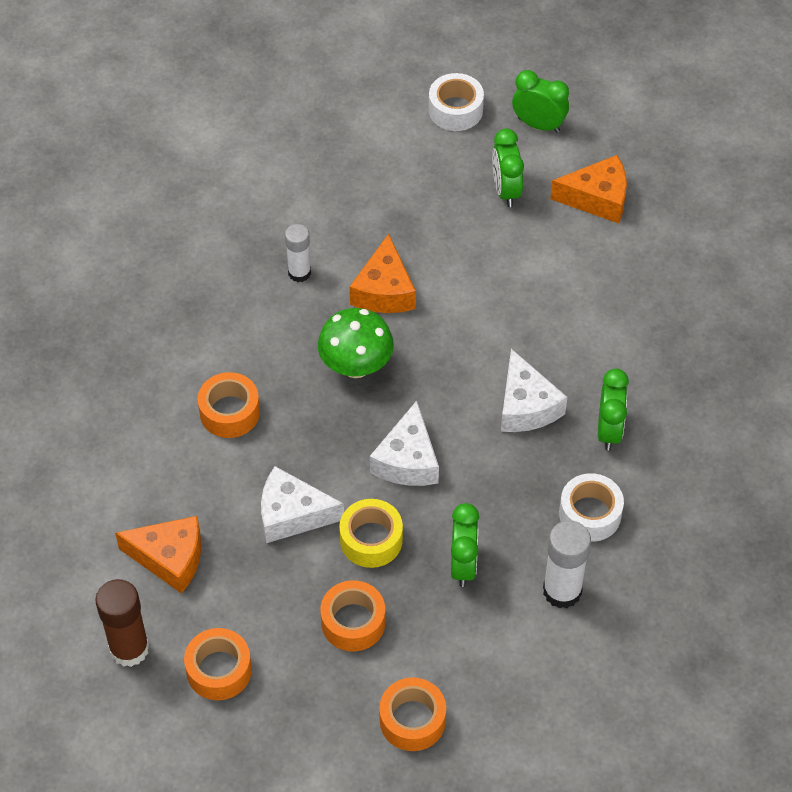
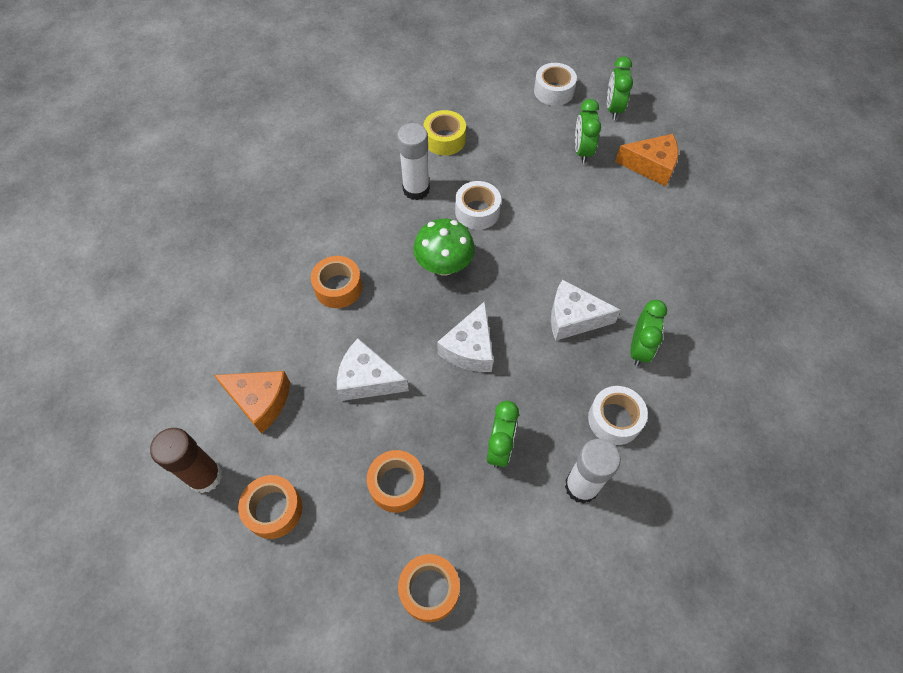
camera: 10 degrees right, 5 degrees up
(299, 273) = (416, 189): white glue stick -> white glue stick, size x1.53
(371, 540) = (427, 412): yellow tape -> yellow tape (444, 139)
(384, 290) = (477, 211): orange cheese -> white tape
(526, 406) = (573, 318): white cheese -> white cheese turned 105 degrees clockwise
(538, 125) = (613, 108): green clock -> green clock turned 120 degrees counterclockwise

